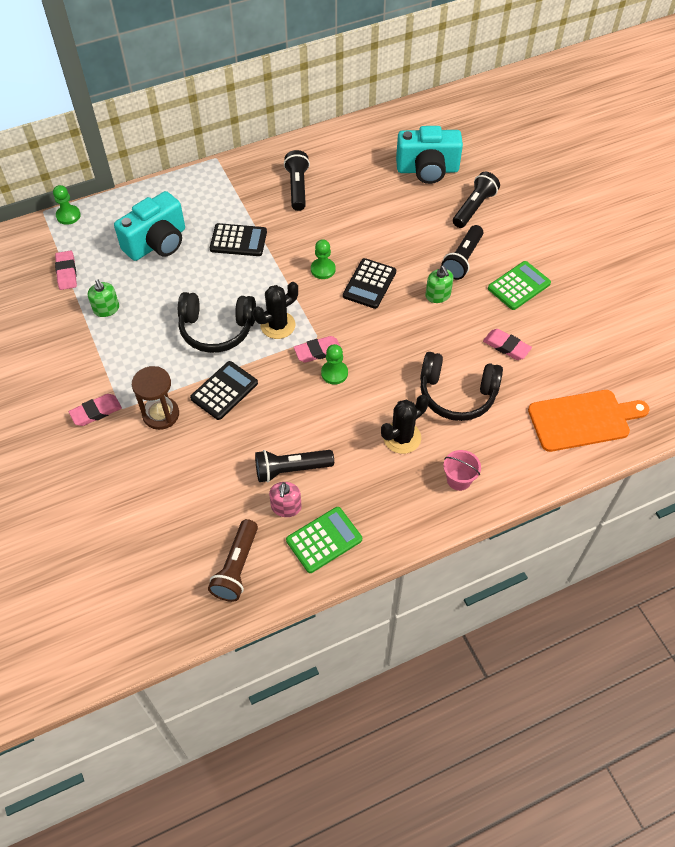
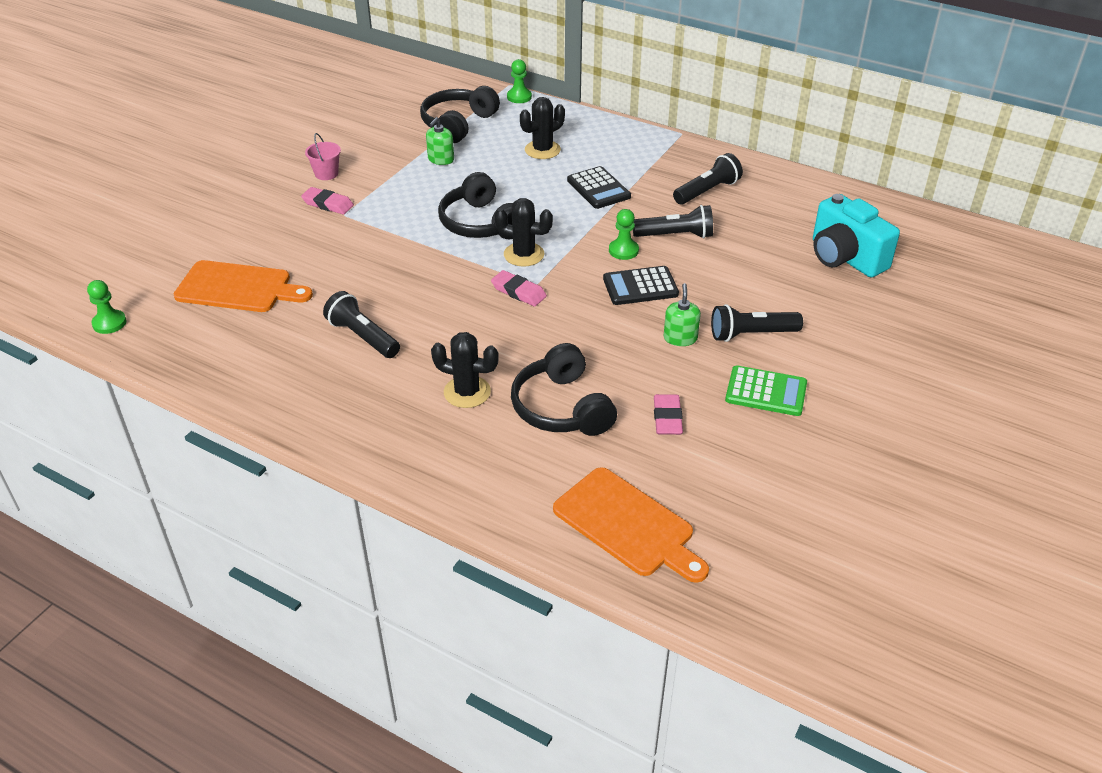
camera: 55 degrees right, 15 degrees down
(66, 272) = (458, 124): pink eraser -> black headphones
(157, 243) = (542, 150): turquoise camera -> black cactus
(157, 525) = (238, 288): none -> orange cutting board
(161, 414) = (356, 237): brown hourglass -> none
(224, 391) = (415, 259): black calculator -> none
(236, 567) = (227, 352): brown flashlight -> none
(286, 507) = (317, 352): pink soap dispenser -> none
(324, 540) = (299, 393): green calculator -> none
(334, 373) = (503, 313): green pawn -> green pawn (109, 323)
(438, 295) = (680, 338): green soap dispenser -> green soap dispenser turned 150 degrees clockwise
(459, 479) = (450, 456): pink bucket -> pink bucket (326, 174)
(474, 207) = (837, 312): black flashlight -> black flashlight (675, 235)

